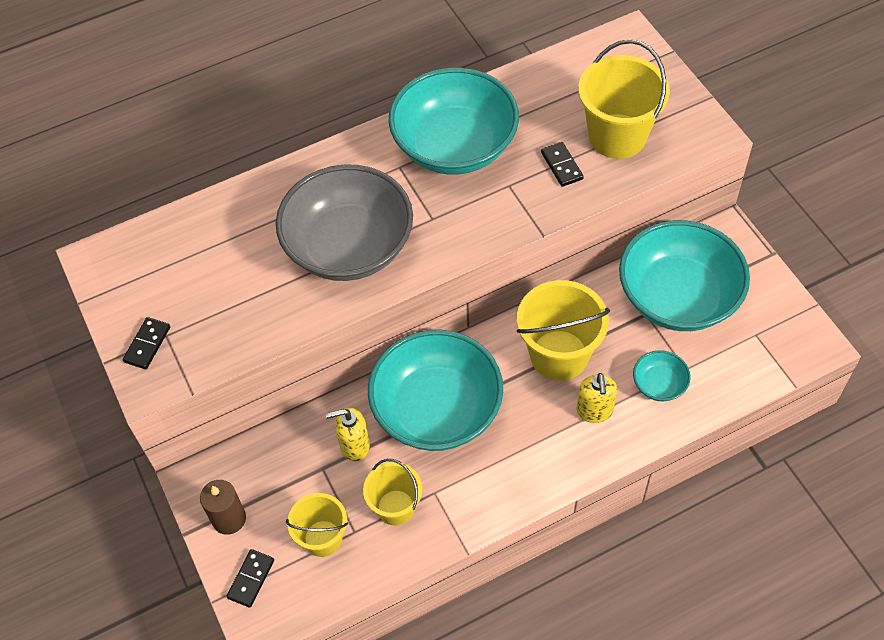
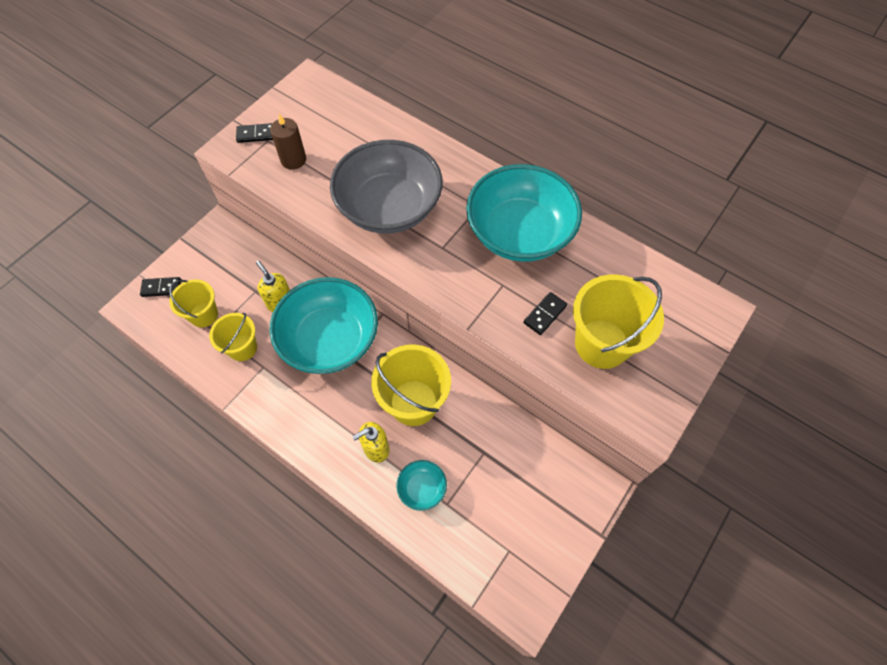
camera: 60 degrees right, 5 degrees up
(229, 518) = (199, 256): brown candle -> brown candle (293, 160)
(678, 297) = (513, 471): turquoise bowl -> none

